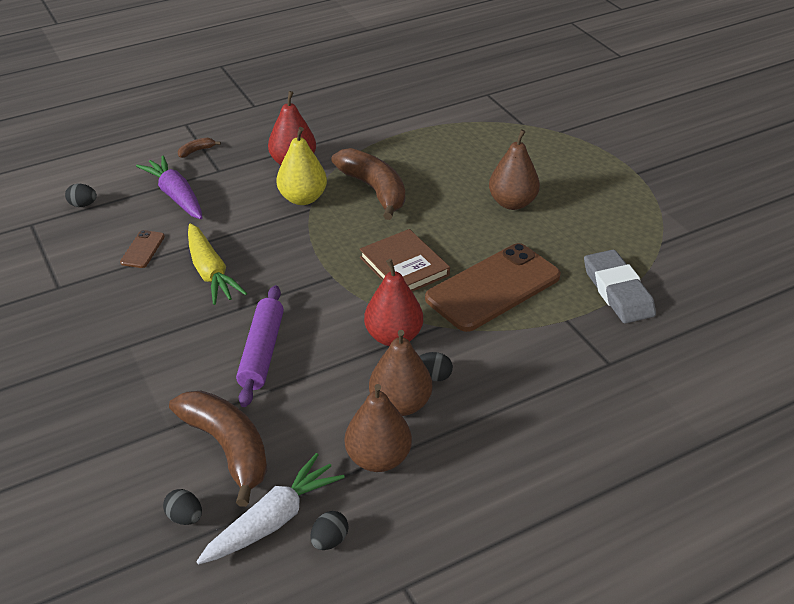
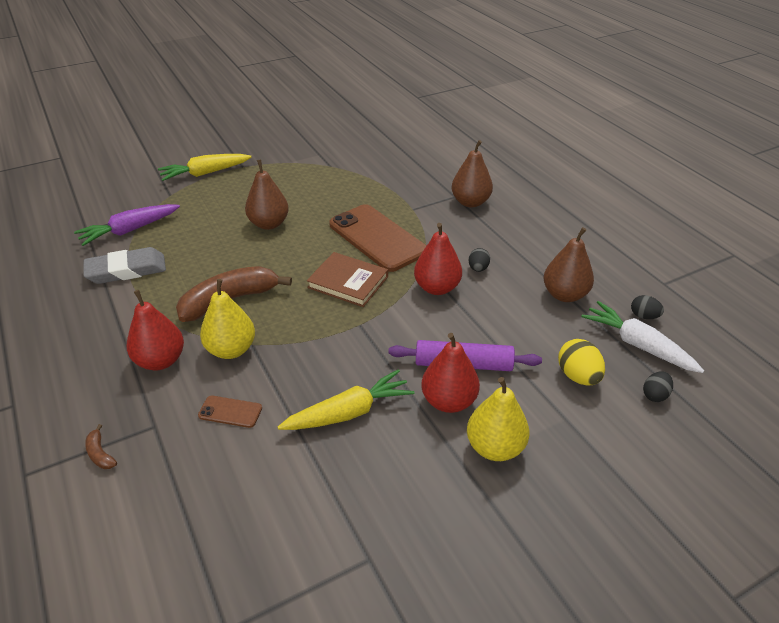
camera: 90 degrees left, 0 degrees up
(83, 205) = (192, 568): black egg -> none
(143, 249) = (302, 480): brown phone -> brown phone (230, 412)
(145, 368) = (495, 447): none -> yellow pear
(176, 196) = (198, 462): purple carrot -> purple carrot (130, 230)
(211, 338) = (448, 401): none -> red pear
(228, 448) = (578, 376): brown banana -> yellow egg
(400, 404) = (509, 284): brown pear -> brown pear (470, 202)
(404, 266) = (348, 282): brown book -> brown book turned 60 degrees clockwise
(613, 148) = (205, 173): none -> yellow carrot
(617, 291) = (382, 187): grey eraser -> grey eraser (126, 270)

